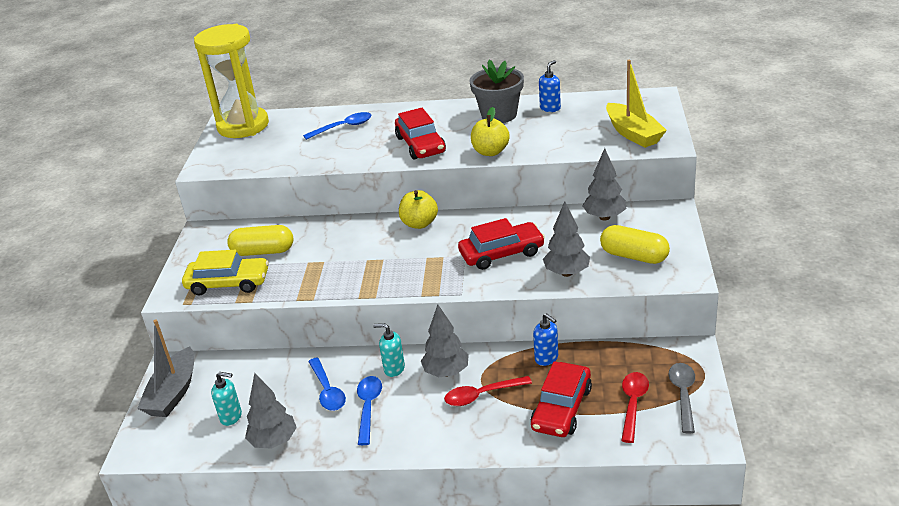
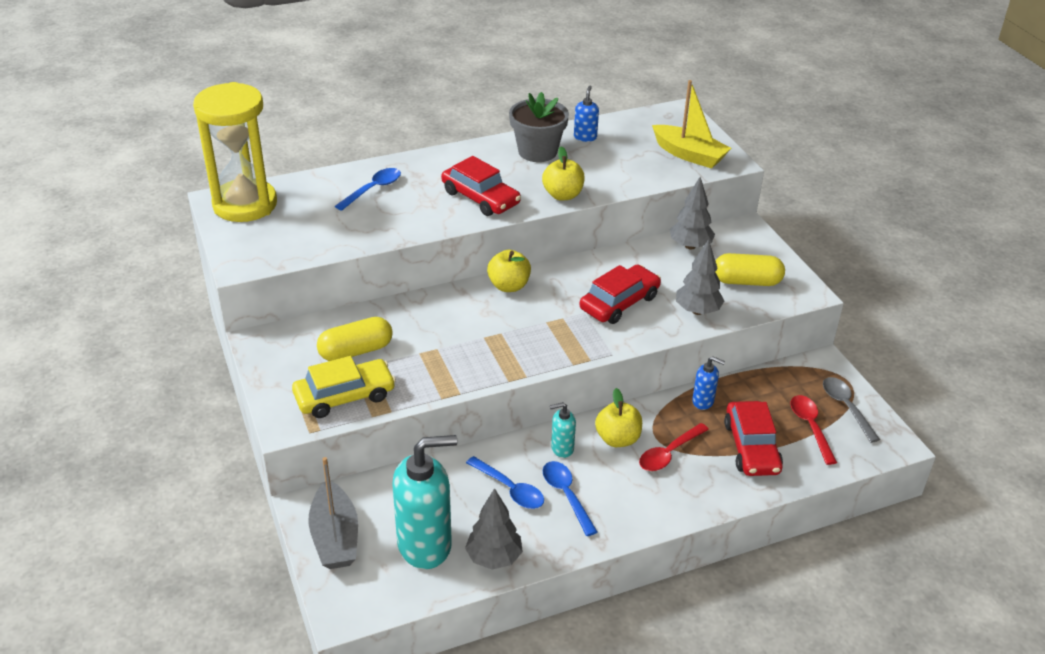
camera: 30 degrees left, 5 degrees up
(231, 417) = (425, 545): turquoise soap dispenser -> turquoise soap dispenser, size x2.17
(446, 372) = (617, 439): grey tree -> yellow apple

